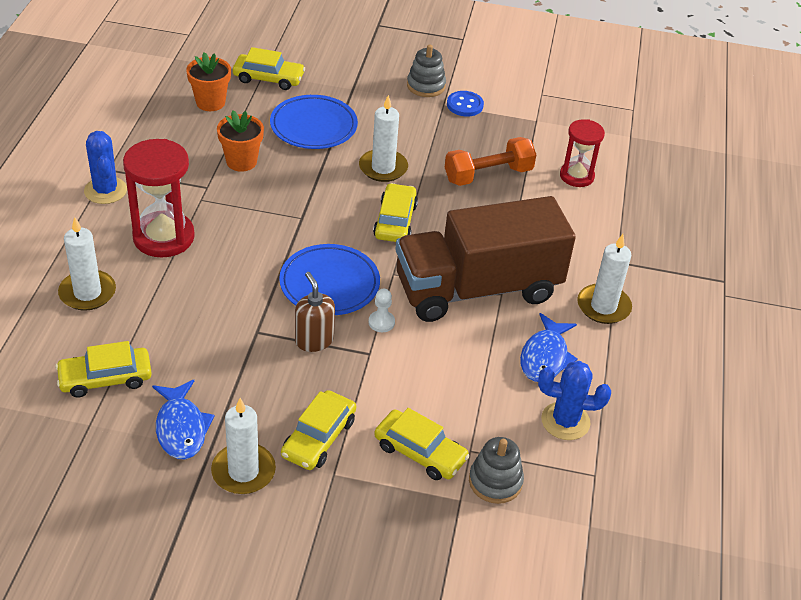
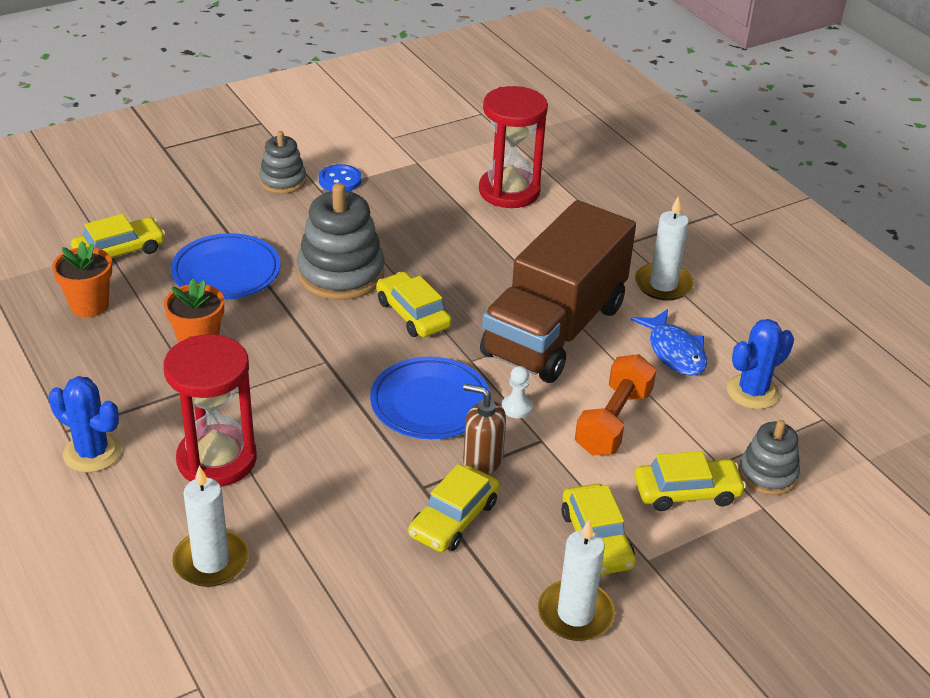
camera: 40 degrees left, 5 degrees down
(105, 378) = (341, 627): yellow car -> yellow car (454, 518)
(181, 428) = (472, 618): blue fish -> none
(383, 168) = (341, 274): white candle -> grey stacking toy
(488, 175) = (438, 230): orange dumbbell -> orange dumbbell (613, 421)
(576, 176) = (509, 191): red hourglass -> red hourglass, size x1.60

